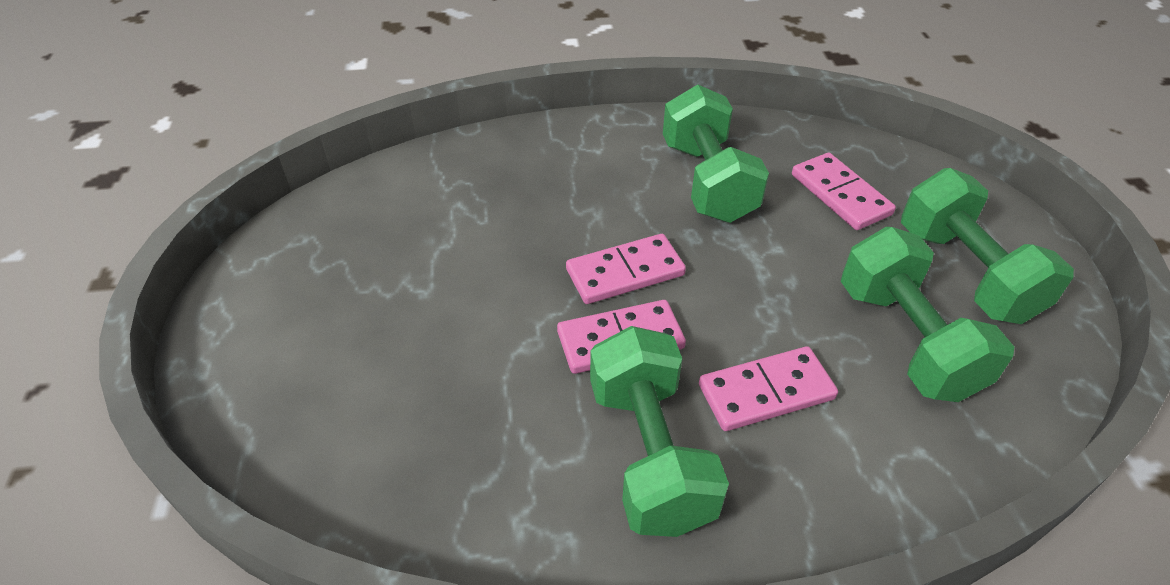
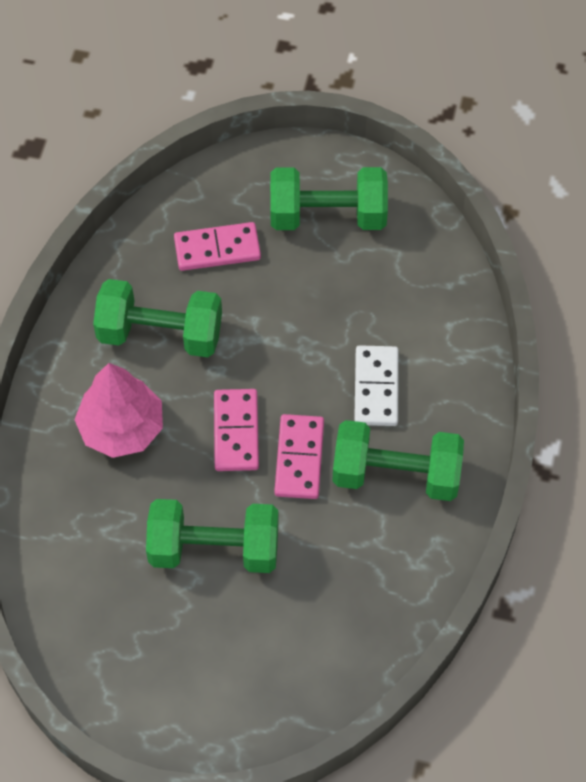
camera: 70 degrees left, 15 degrees up
(581, 184) = (121, 428): none -> pink tree
(766, 392) = (376, 388): pink domino -> white domino
(906, 340) = (368, 285): green dumbbell -> green dumbbell (214, 548)

